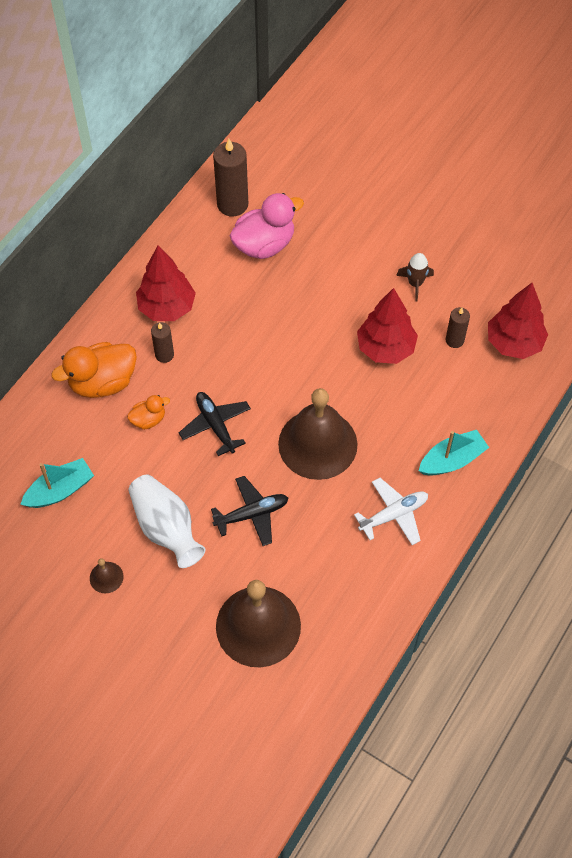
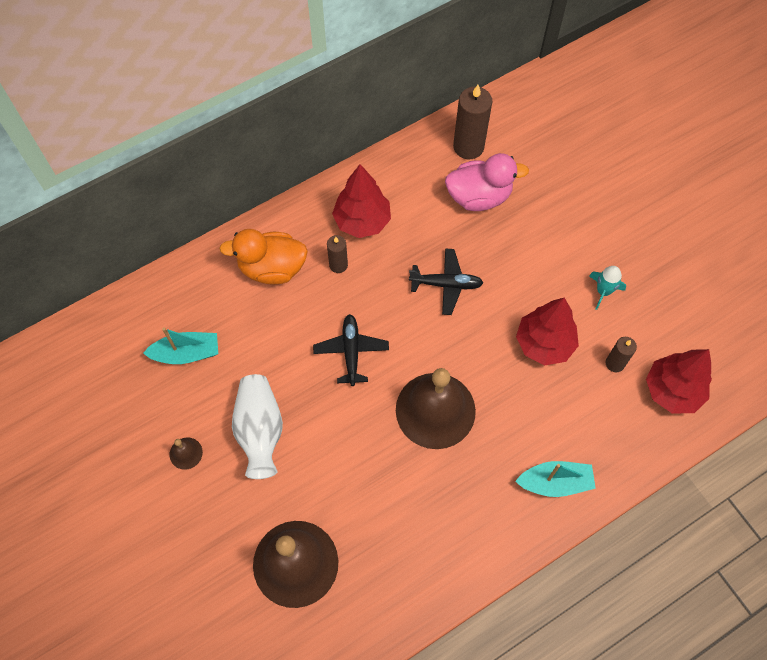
camera: 25 degrees right, 5 degrees up
(148, 419) = (295, 320): orange duck -> none
(252, 514) = (342, 452): black plane -> black plane (446, 284)
(393, 515) = (473, 512): white plane -> none
(415, 283) = (603, 291): brown rocket -> turquoise rocket

